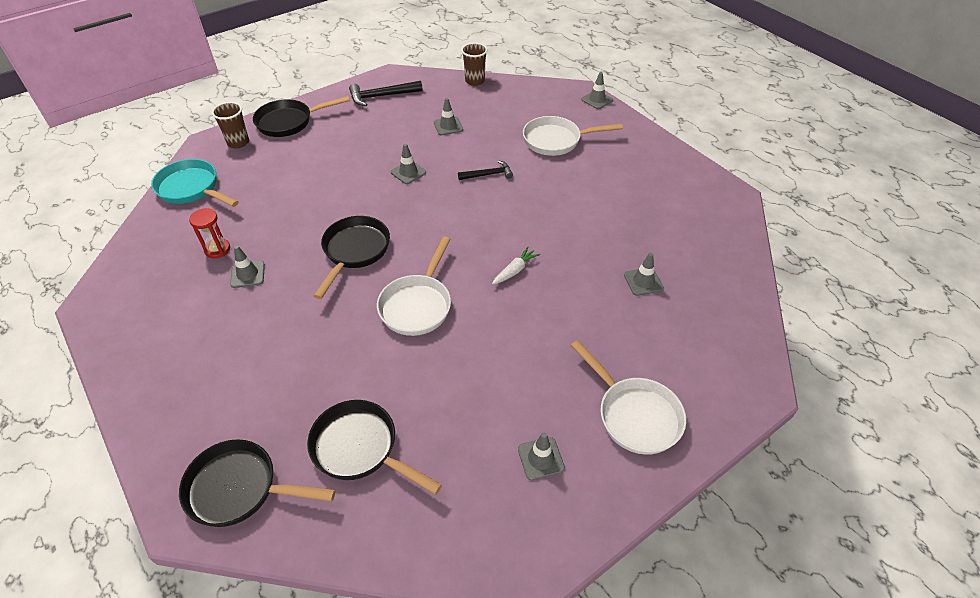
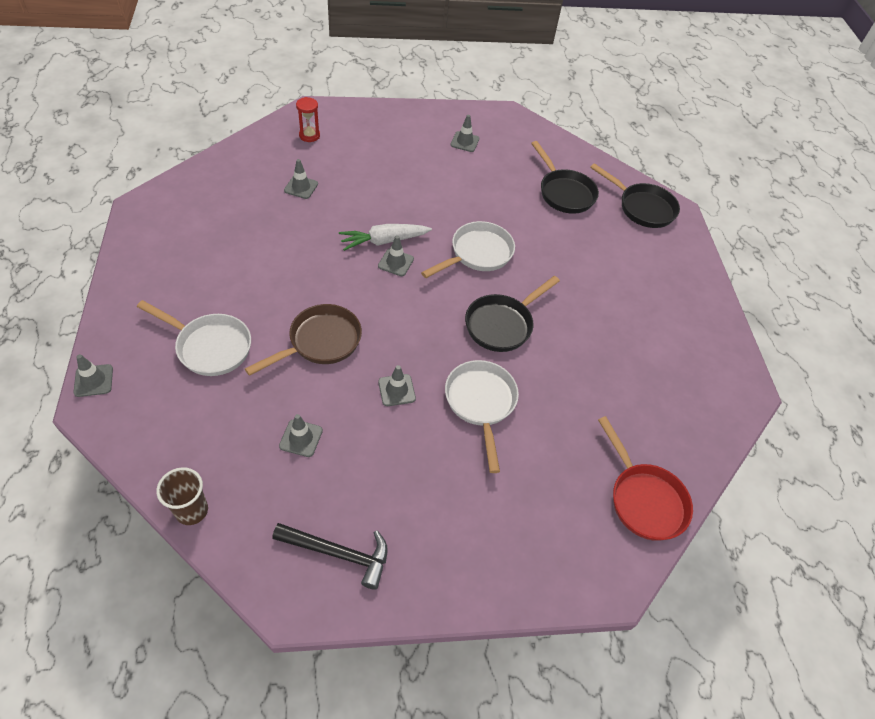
camera: 155 degrees left, 5 degrees up
(191, 189) = (643, 499): turquoise pan -> red pan
(217, 249) = (627, 393): red hourglass -> red hourglass (309, 135)
(238, 142) = (571, 560): brown cup -> none
(247, 274) = (605, 350): grey traffic cone -> grey traffic cone (396, 262)
(289, 122) = (490, 568): black pan -> none
(488, 174) = (320, 342): black hammer -> brown pan
(515, 270) = (384, 241): white carrot -> white carrot, size x1.63
(634, 415) = (394, 133): white pan -> white pan (481, 403)

